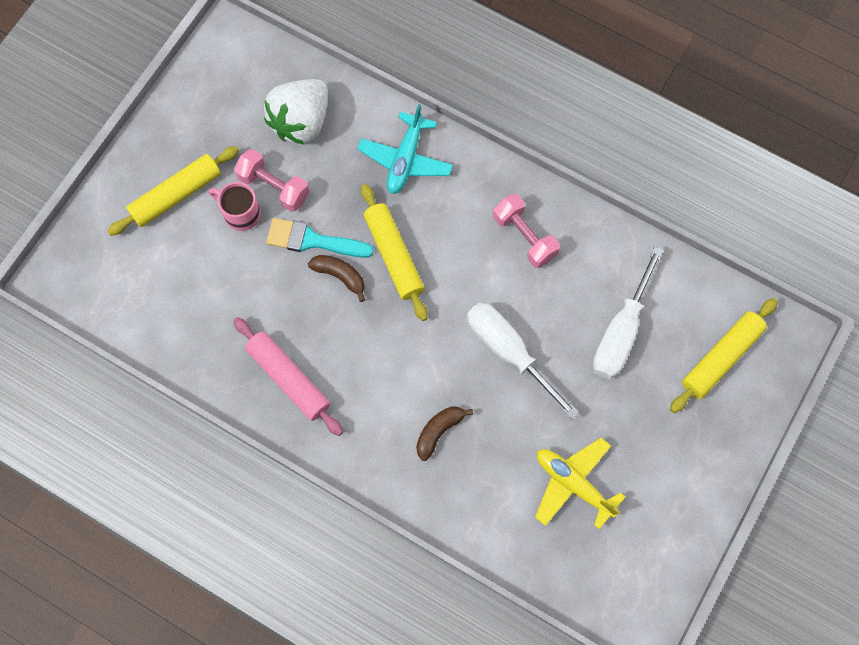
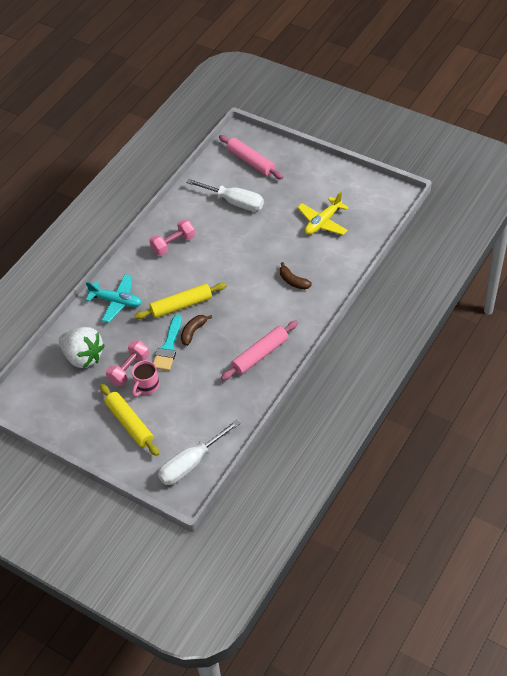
camera: 85 degrees left, 20 degrees down
(509, 352) = (245, 250): white screwdriver -> white screwdriver (191, 463)
(721, 358) = (251, 161): yellow rolling pin -> pink rolling pin

